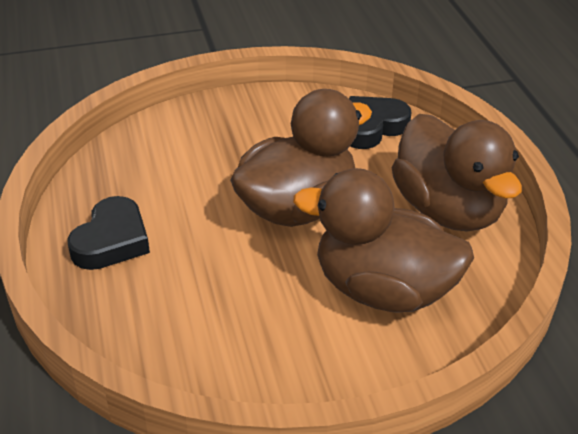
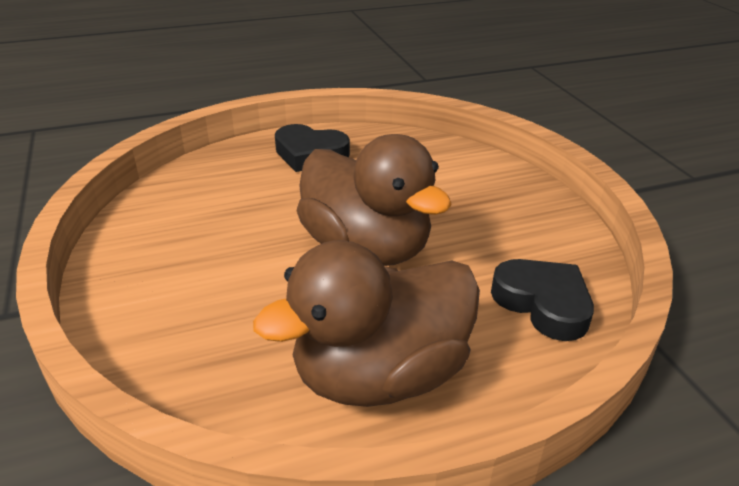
camera: 85 degrees right, 5 degrees down
(383, 290) = (232, 311): brown duck -> none

